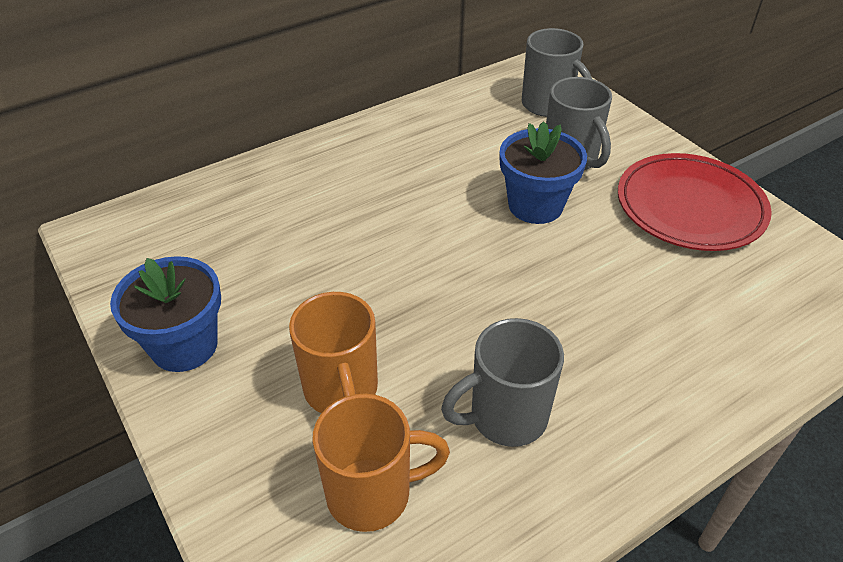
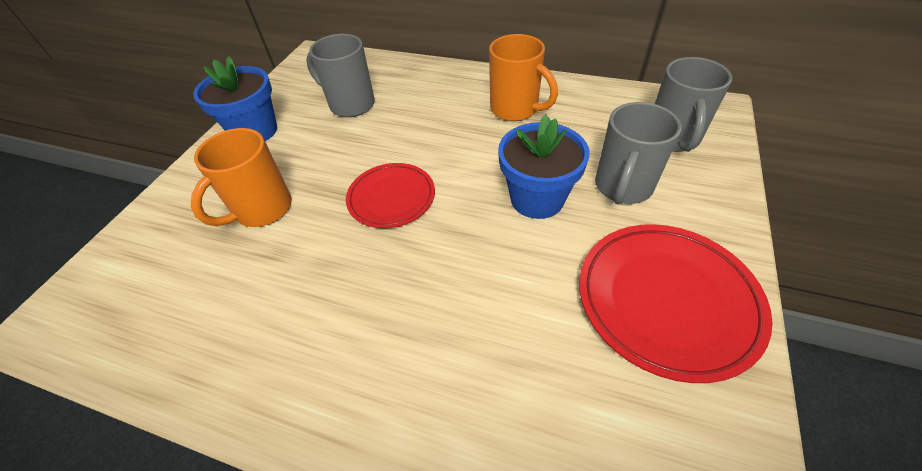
camera: 55 degrees right, 5 degrees up
(372, 493) = (185, 273): orange mug -> orange mug (516, 109)
(436, 287) = (391, 198): none -> red plate
(505, 417) = (292, 305): grey mug -> grey mug (350, 104)

